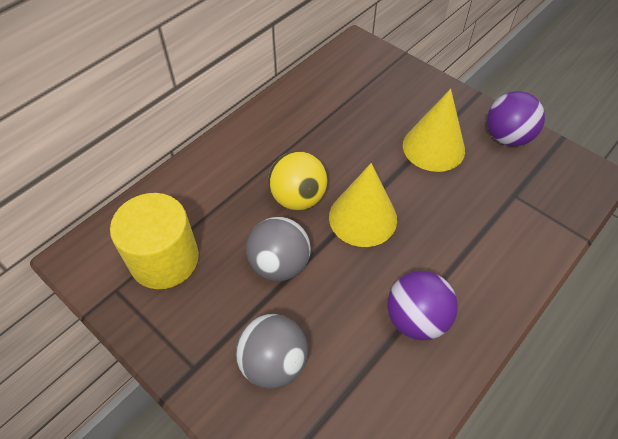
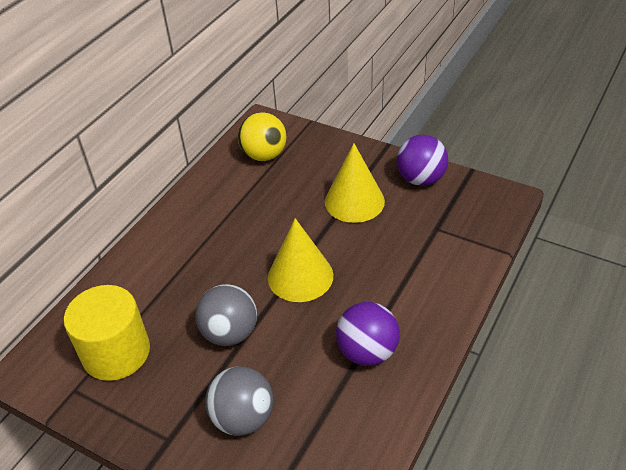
camera: 10 degrees left, 10 degrees down
(298, 198) = (234, 271): yellow ball -> yellow ball (264, 155)

